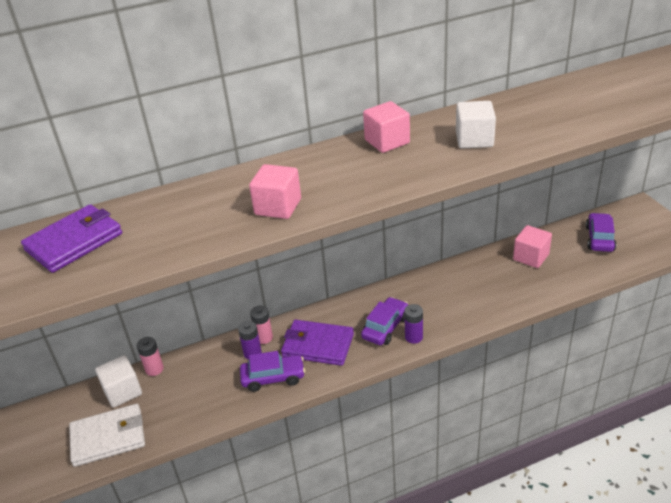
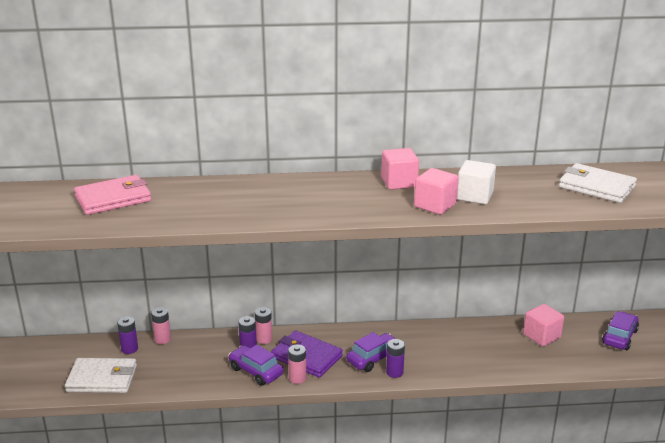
camera: 15 degrees right, 10 degrees down
(74, 242) = (113, 198): purple wallet -> pink wallet
(123, 391) = (129, 349): white cube -> purple battery
(273, 378) = (256, 371): purple car -> purple car turned 150 degrees counterclockwise
(278, 207) = (279, 209): pink cube -> pink cube (435, 205)
(320, 373) = (297, 378): none -> pink battery
(583, 100) = (596, 187): none -> white wallet

